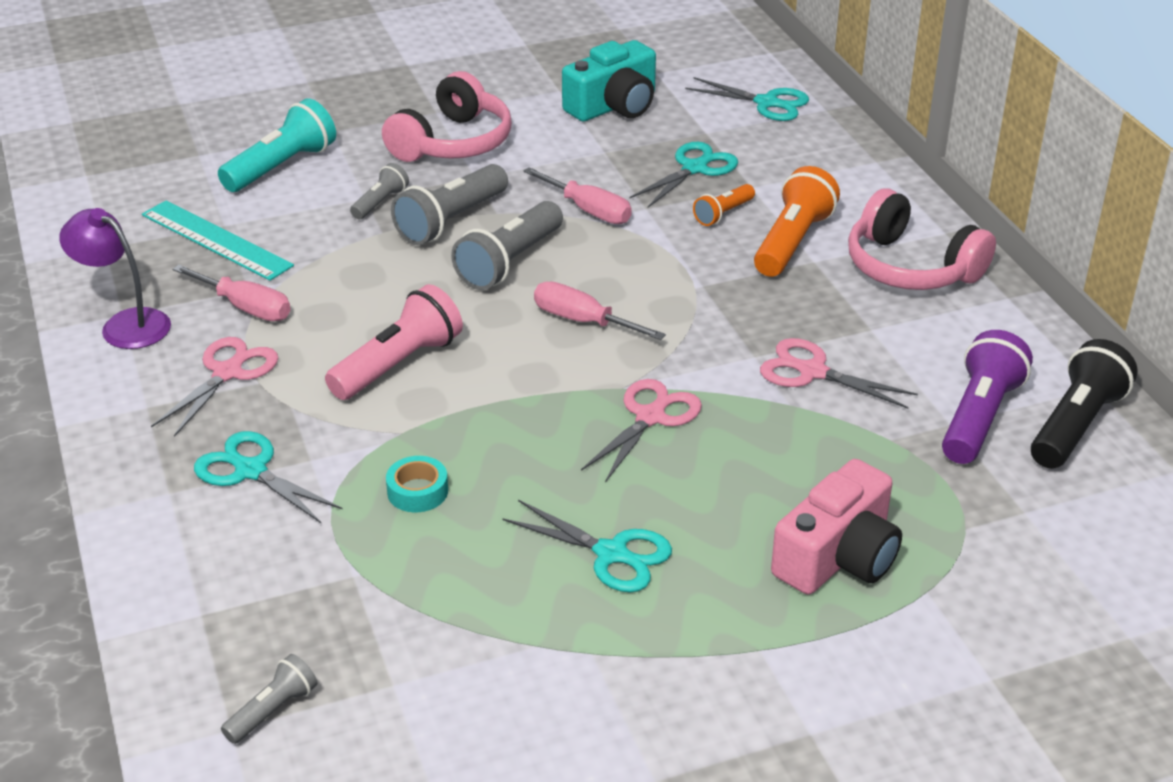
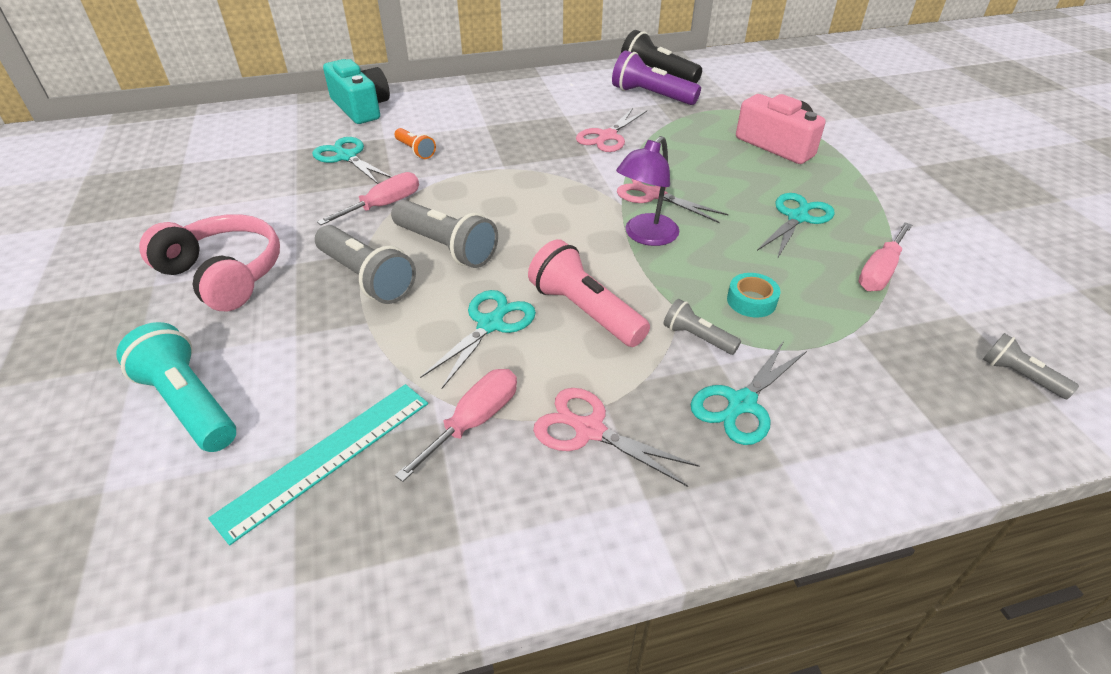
camera: 85 degrees left, 5 degrees up
(125, 324) = (484, 537): purple lamp -> purple lamp (645, 236)
(380, 202) = (311, 323): grey flashlight -> grey flashlight (697, 337)
(583, 321) = (537, 216): pink screwdriver -> pink screwdriver (879, 272)
(614, 106) = (223, 185): turquoise camera -> turquoise camera (361, 107)
(766, 103) = (271, 122): turquoise scissors -> turquoise scissors (490, 324)
(792, 242) = (461, 129): orange flashlight -> none
(910, 267) = (503, 97): pink headphones -> none

